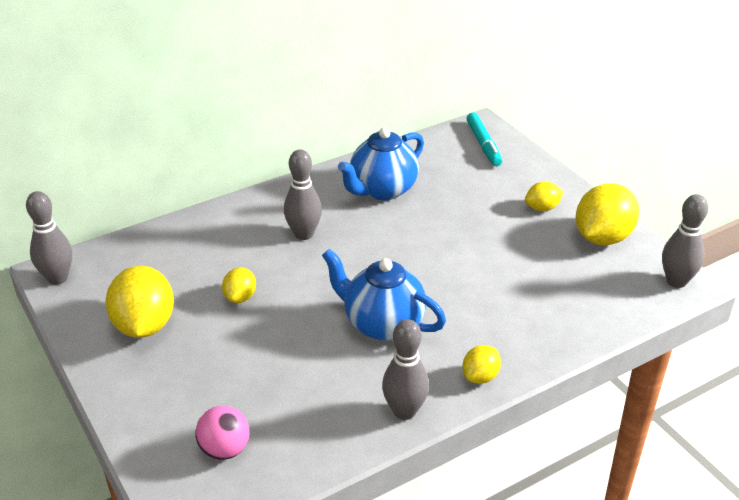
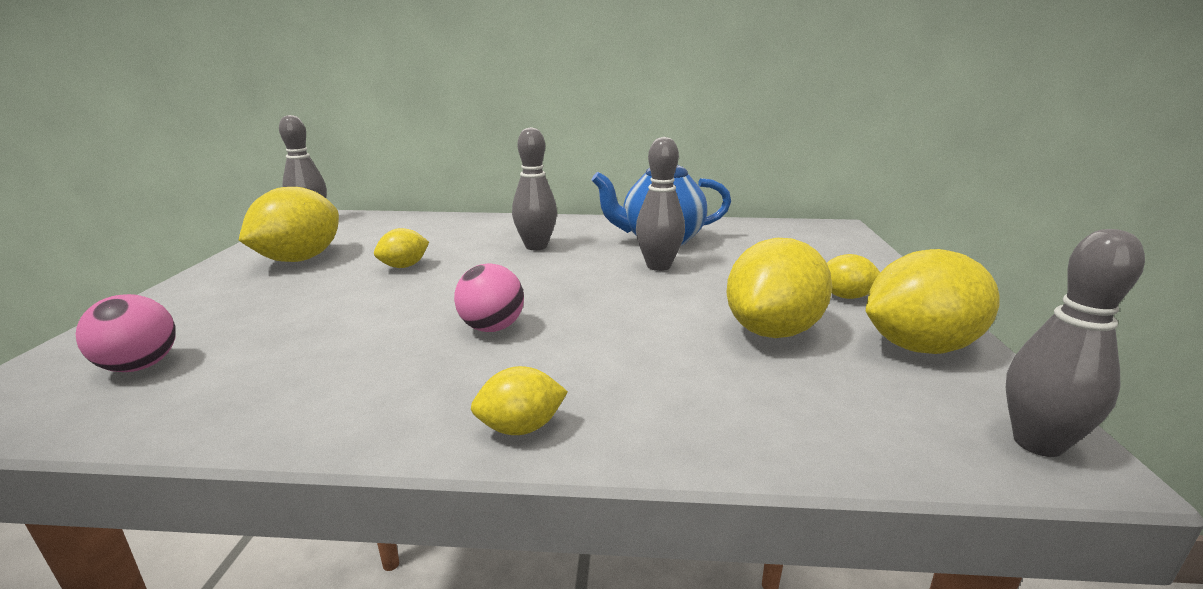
camera: 35 degrees right, 15 degrees down
(382, 324) = (492, 328): blue teapot -> pink ball
(404, 411) = (362, 420): grey bowling pin -> grey bowling pin (658, 266)
(483, 144) = (822, 238): turquoise marker -> none
(529, 256) = (773, 331): none -> yellow lemon

